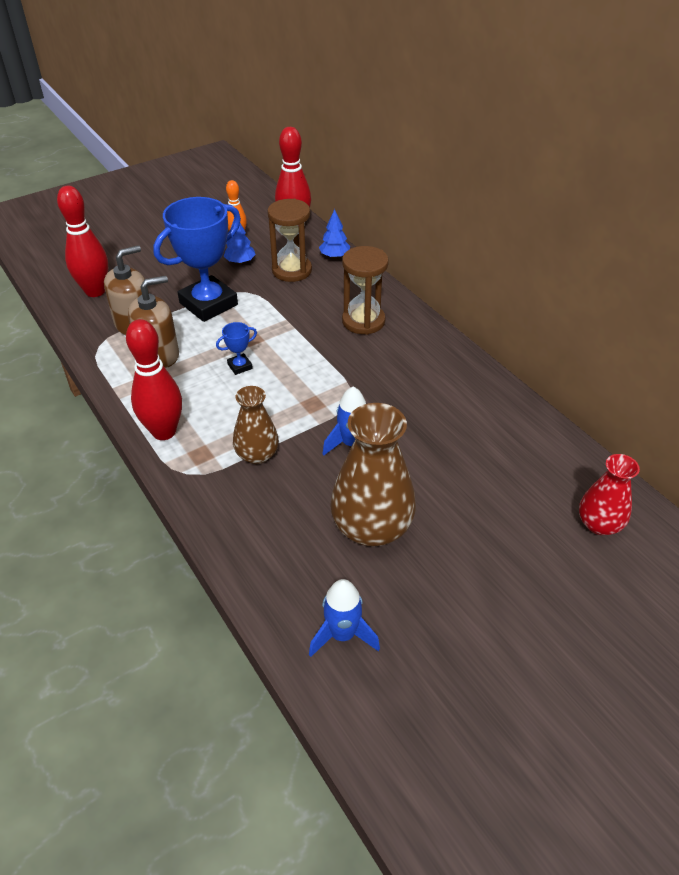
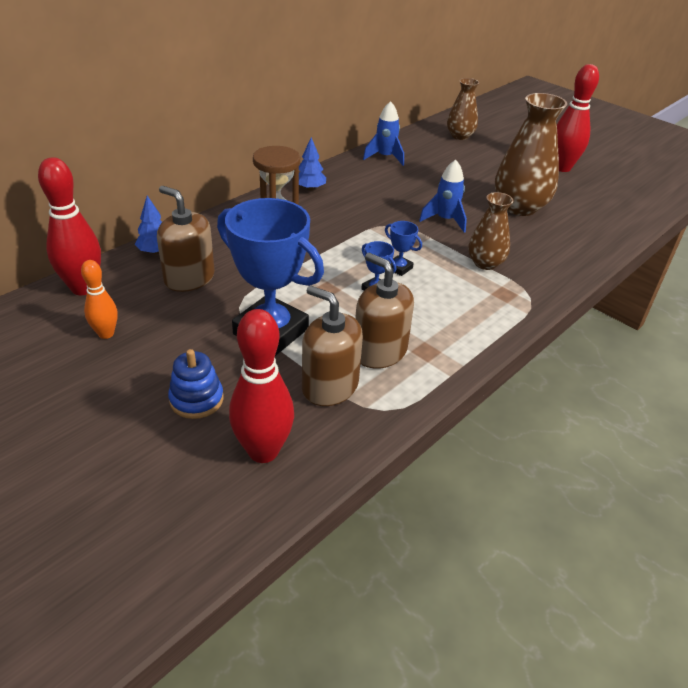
camera: 105 degrees left, 5 degrees down
(154, 269) = (196, 399): none -> blue stacking toy
(164, 432) = (491, 321): red bowling pin -> red bowling pin (562, 168)
(240, 262) = (172, 321): blue tree -> blue tree (310, 188)
(269, 388) = (399, 268): none -> blue trophy
(292, 270) = (189, 278): brown hourglass -> brown soap dispenser
(342, 634) = (608, 212): blue rocket -> blue rocket (385, 157)
(599, 524) = (460, 136): red vase -> brown vase

